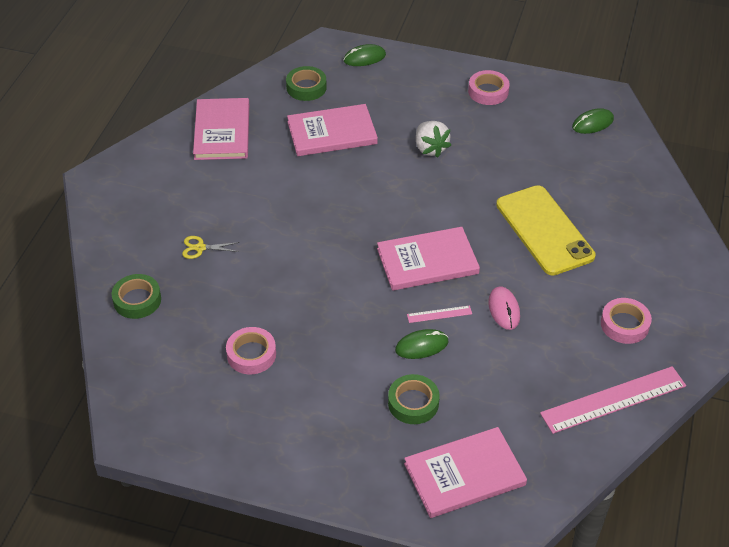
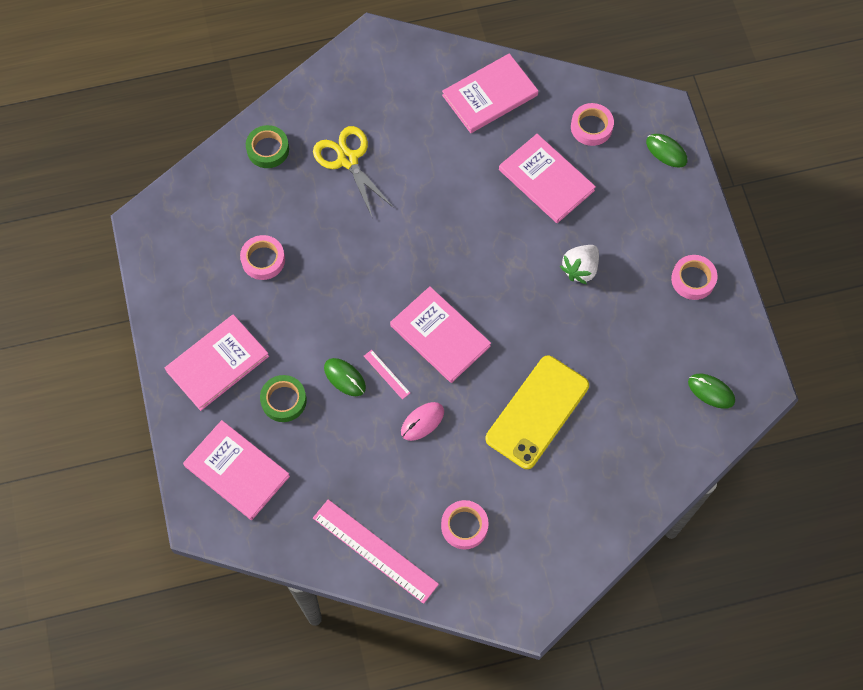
camera: 60 degrees right, 20 degrees up
(200, 248) = (348, 160): yellow scissors -> yellow scissors, size x1.99
(306, 87) = (591, 127): green tape -> pink tape
(335, 440) = (217, 363): none -> pink book

